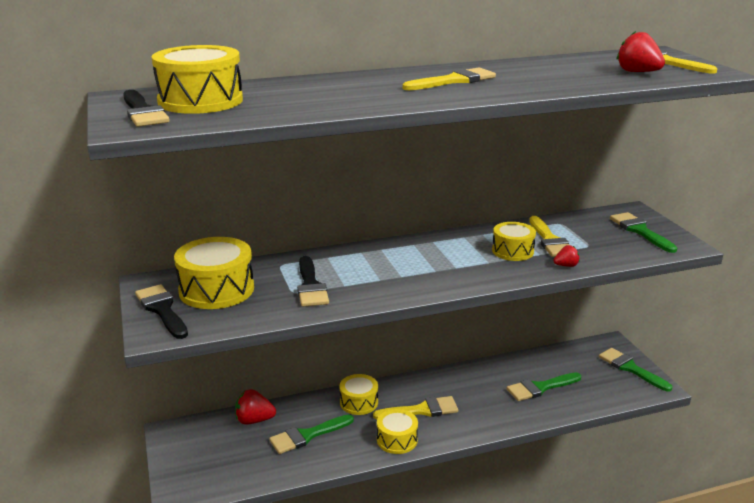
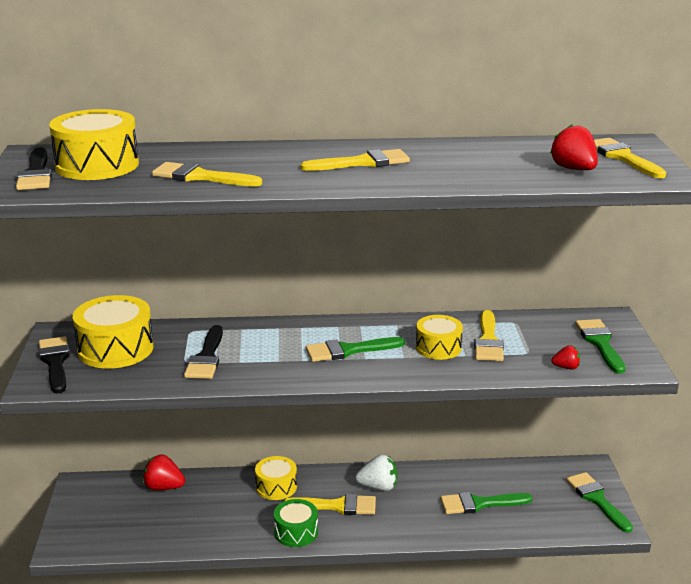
camera: 15 degrees right, 0 degrees up
(307, 435) = (208, 512): green brush -> green brush (348, 350)
(315, 102) = (200, 177): none -> yellow brush
(397, 440) = (296, 532): yellow drum -> green drum
(448, 388) = (378, 487): none -> white strawberry
(566, 265) = (485, 372): red strawberry -> red strawberry (566, 367)

